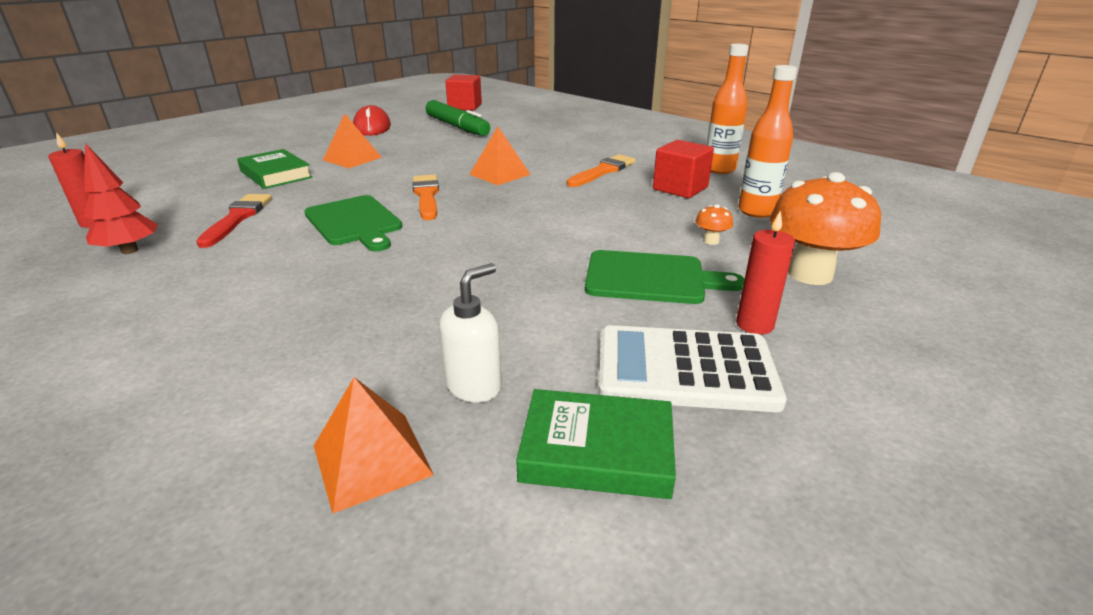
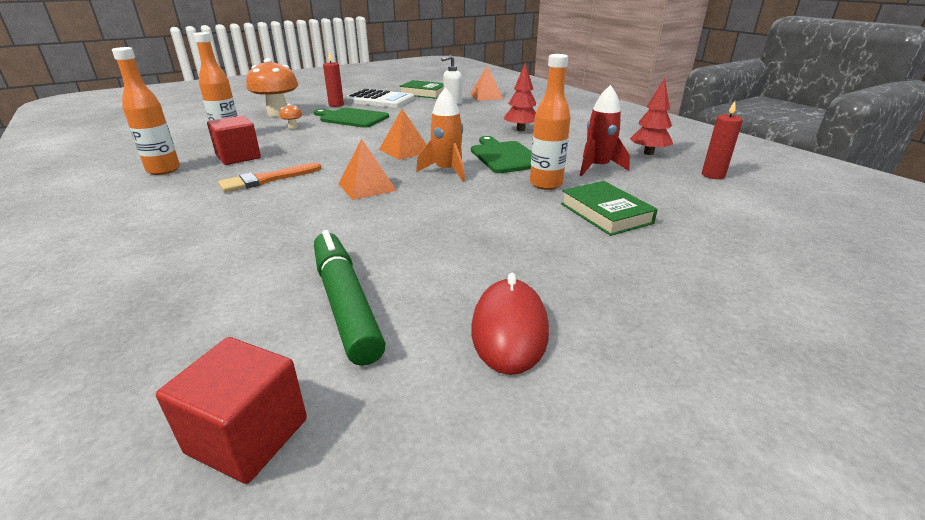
camera: 165 degrees left, 0 degrees up
(237, 218) = (597, 167): red brush -> red rocket
(311, 283) = (520, 130): none -> red tree
(317, 193) = (546, 184): none -> orange bottle
(352, 158) = (525, 231): orange pyramid -> orange pyramid (404, 150)
(426, 196) = (447, 171): orange brush -> orange rocket

